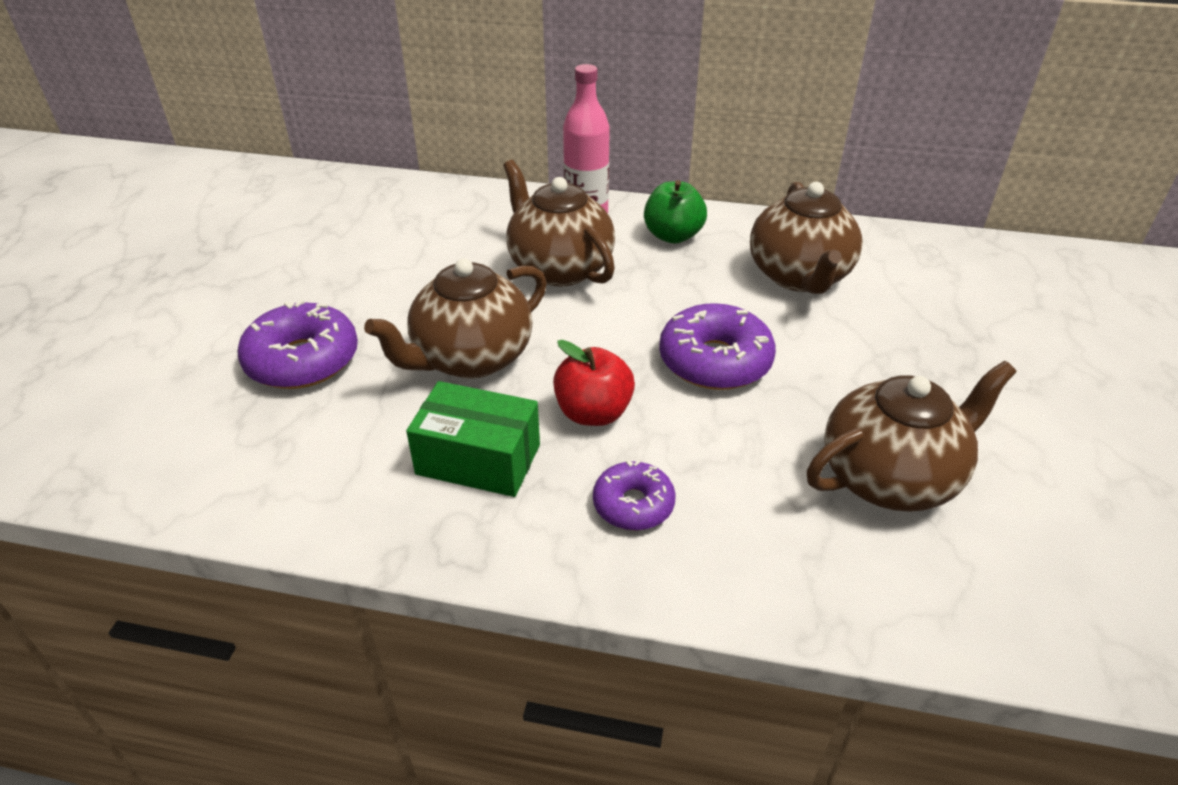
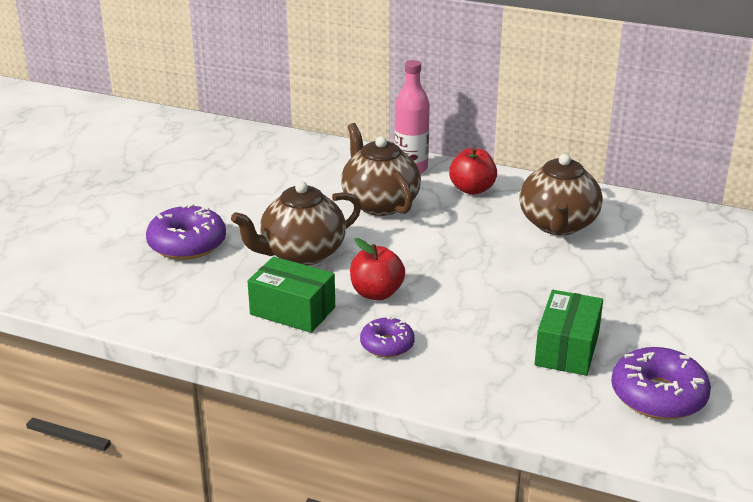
camera: 10 degrees right, 10 degrees down
(673, 236) = (472, 189): green apple -> red apple
(715, 361) = (472, 271): purple donut -> purple donut (658, 395)
(890, 477) = (567, 349): brown teapot -> green box

